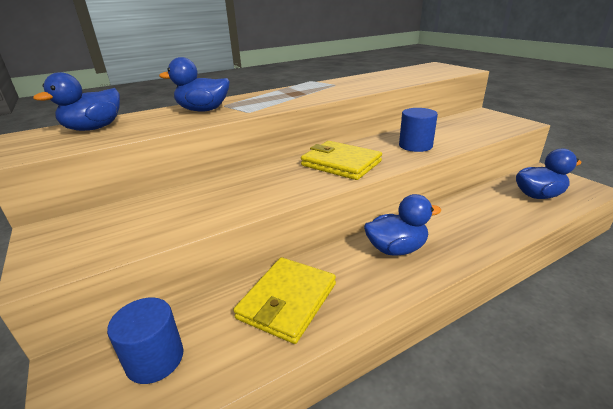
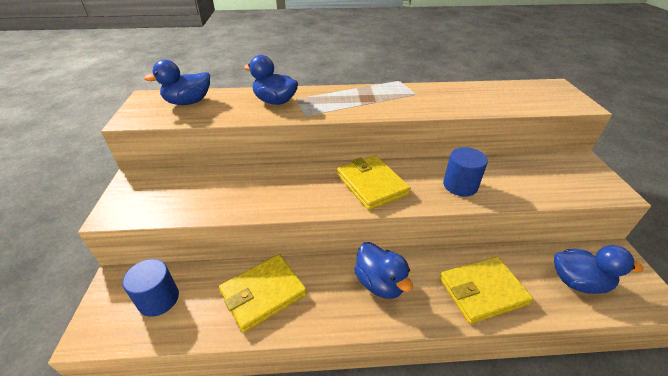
camera: 25 degrees right, 10 degrees up
(396, 249) = (380, 283): blue duck -> blue duck turned 45 degrees clockwise
(482, 224) = (482, 291): none -> yellow wallet

